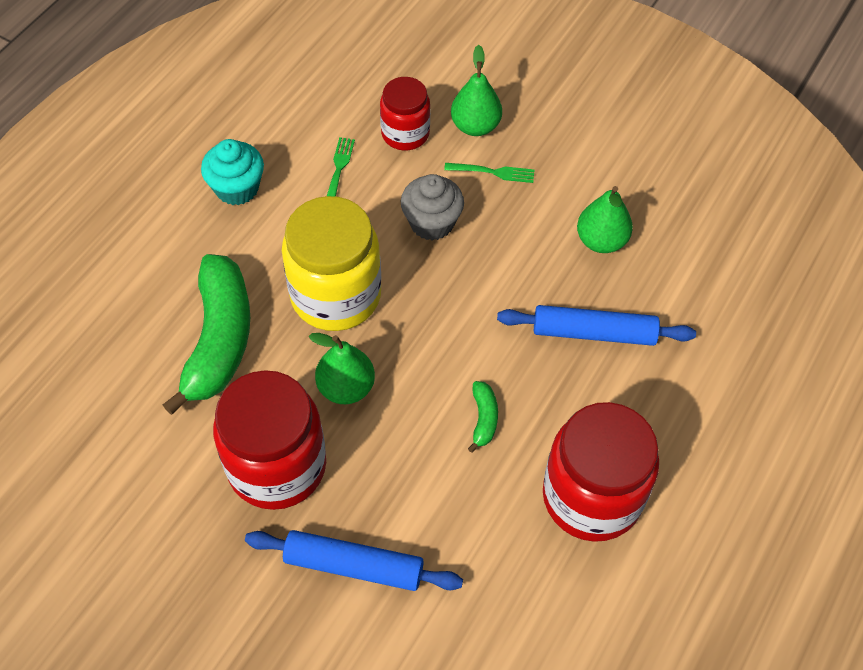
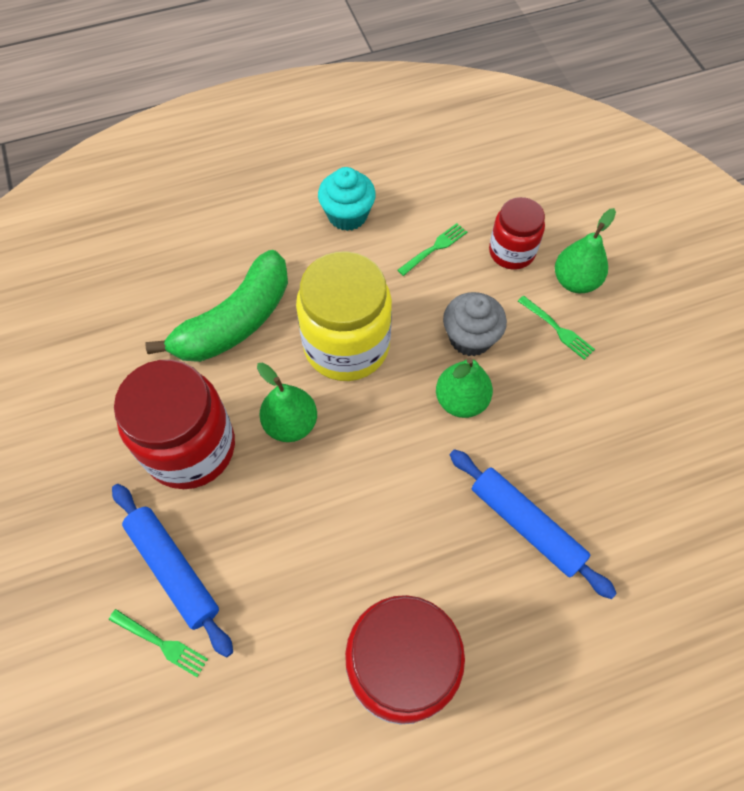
camera: 40 degrees right, 5 degrees up
(396, 625) = (161, 643): none -> green fork
(484, 419) = (371, 529): green banana -> none
(601, 241) = (602, 449): green pear -> green pear (461, 400)

